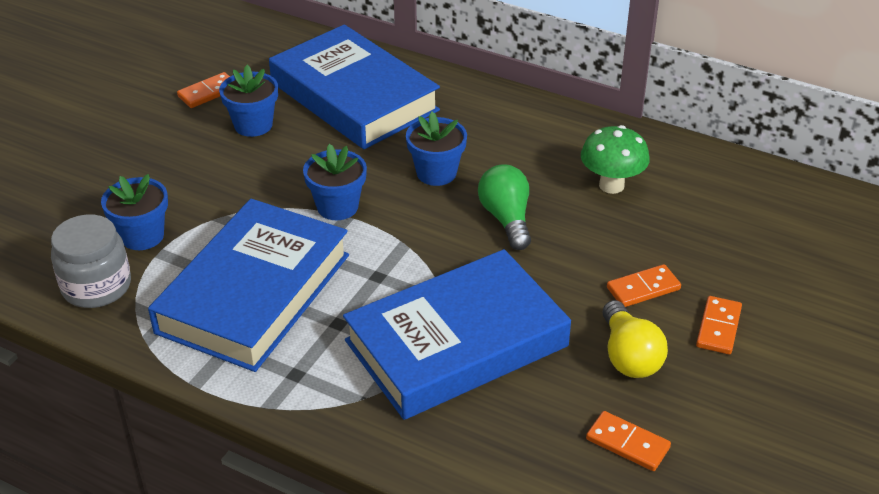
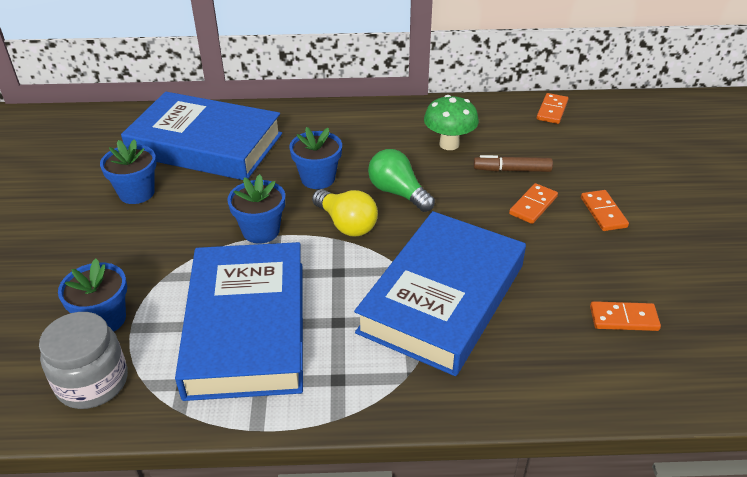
camera: 30 degrees left, 0 degrees up
(208, 93) = (75, 181): orange domino -> orange domino (552, 110)
(629, 356) = (567, 256): yellow light bulb -> yellow light bulb (346, 224)
(657, 240) = (512, 170): none -> brown marker

